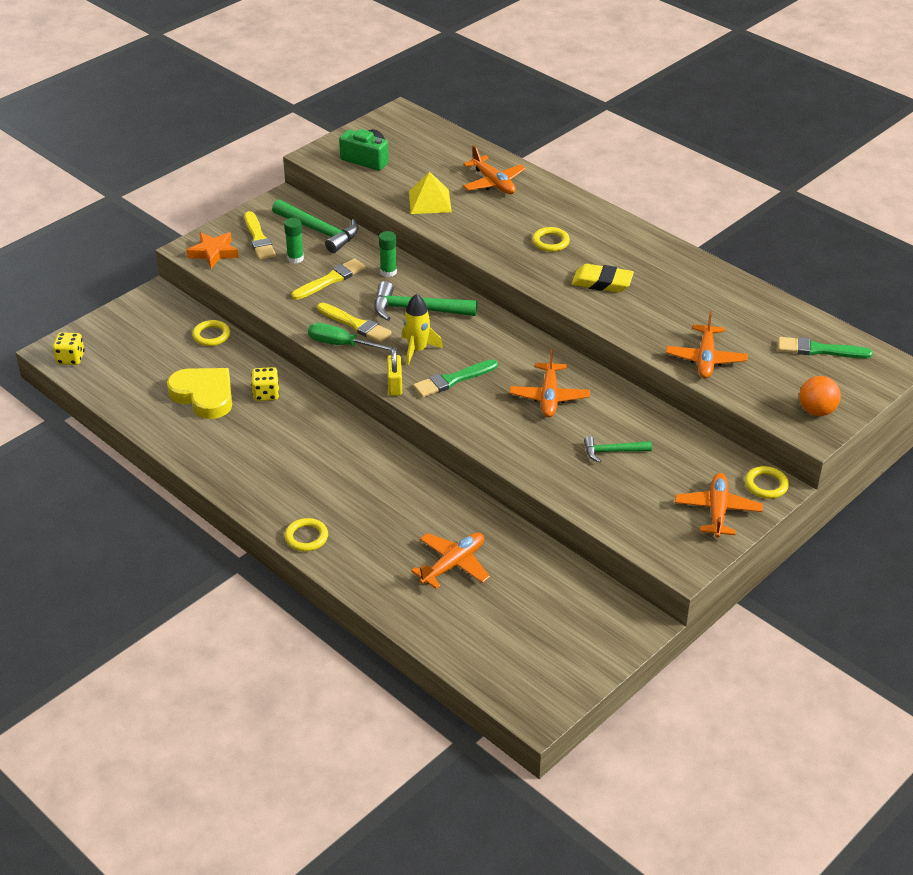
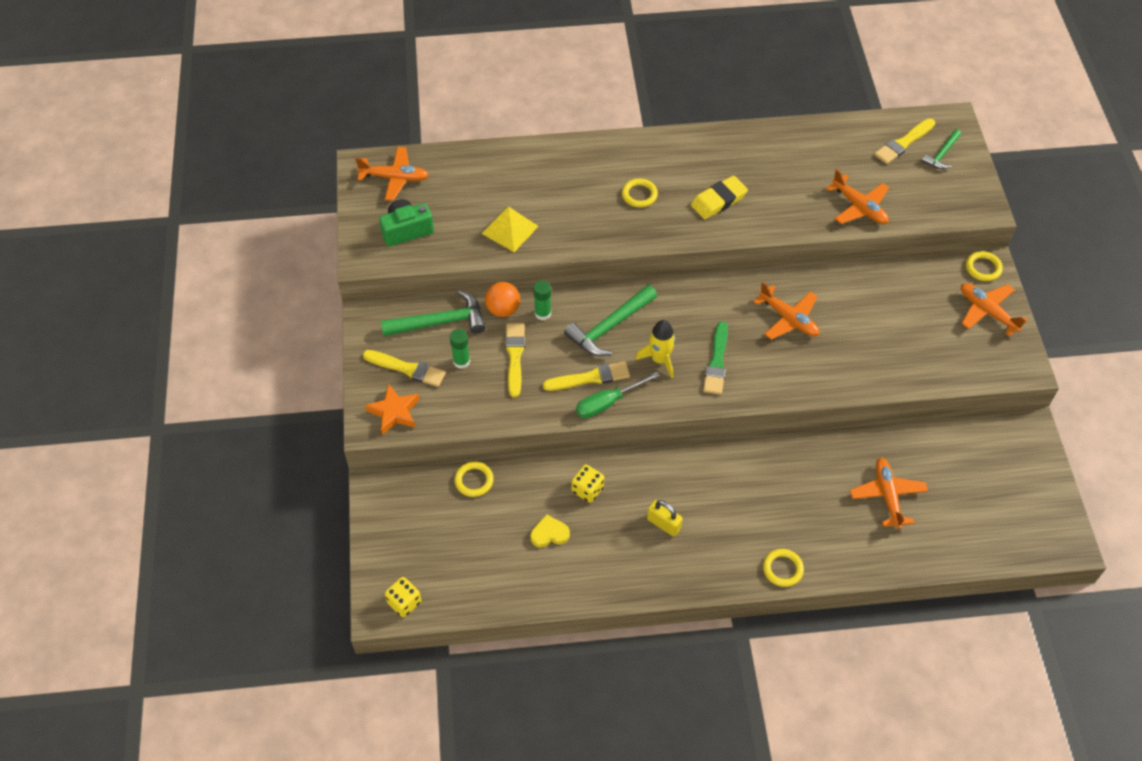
camera: 50 degrees left, 15 degrees up
(204, 396) = (549, 534): yellow heart -> yellow heart, size x0.52
(395, 385) = (689, 401): yellow padlock -> yellow padlock (663, 524)
(493, 183) = (527, 175): orange plane -> orange plane (395, 178)
(612, 451) = (879, 325): green hammer -> green hammer (942, 154)
(816, 411) = (964, 191): orange ball -> orange ball (503, 309)
(819, 350) = (903, 143): green brush -> yellow brush

